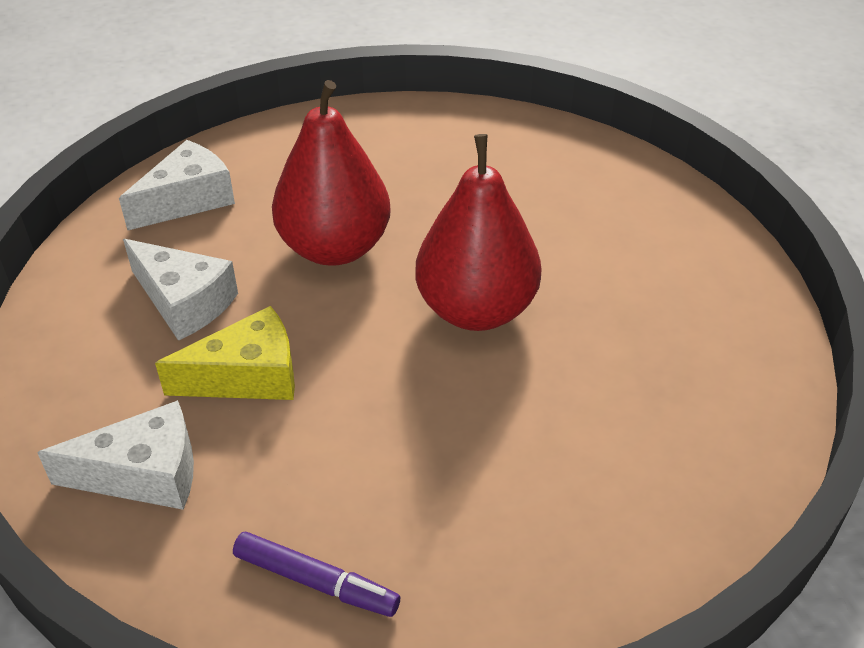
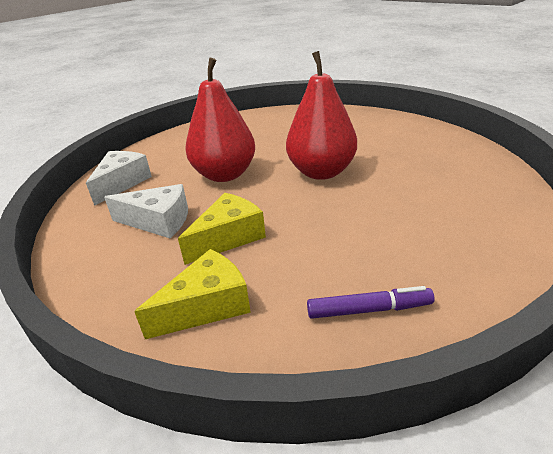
camera: 25 degrees left, 10 degrees down
(144, 474) = (207, 306): white cheese -> yellow cheese

